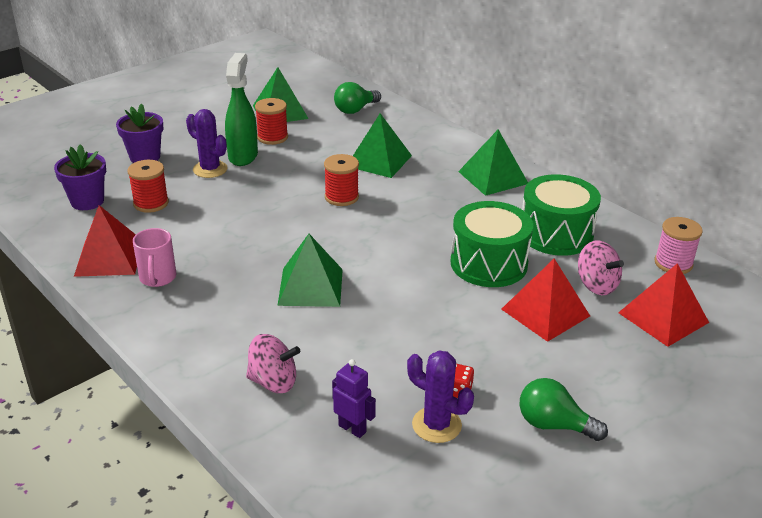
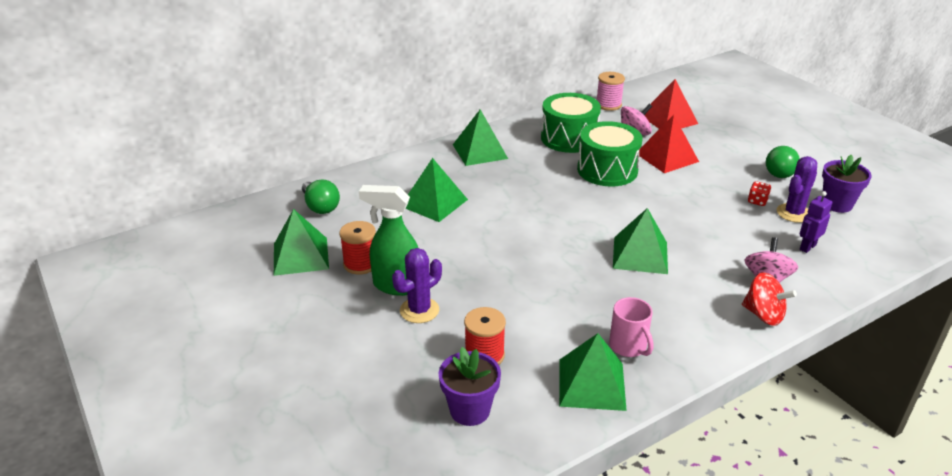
camera: 80 degrees left, 0 degrees up
(109, 258) = (592, 384): red pyramid -> green pyramid
(145, 157) = (373, 363): purple flower pot -> purple flower pot (837, 204)
(157, 278) = (628, 346): pink mug -> pink mug turned 60 degrees clockwise
(207, 373) = (763, 315): none -> red spinning top
(341, 197) = (496, 228): red spool -> none

